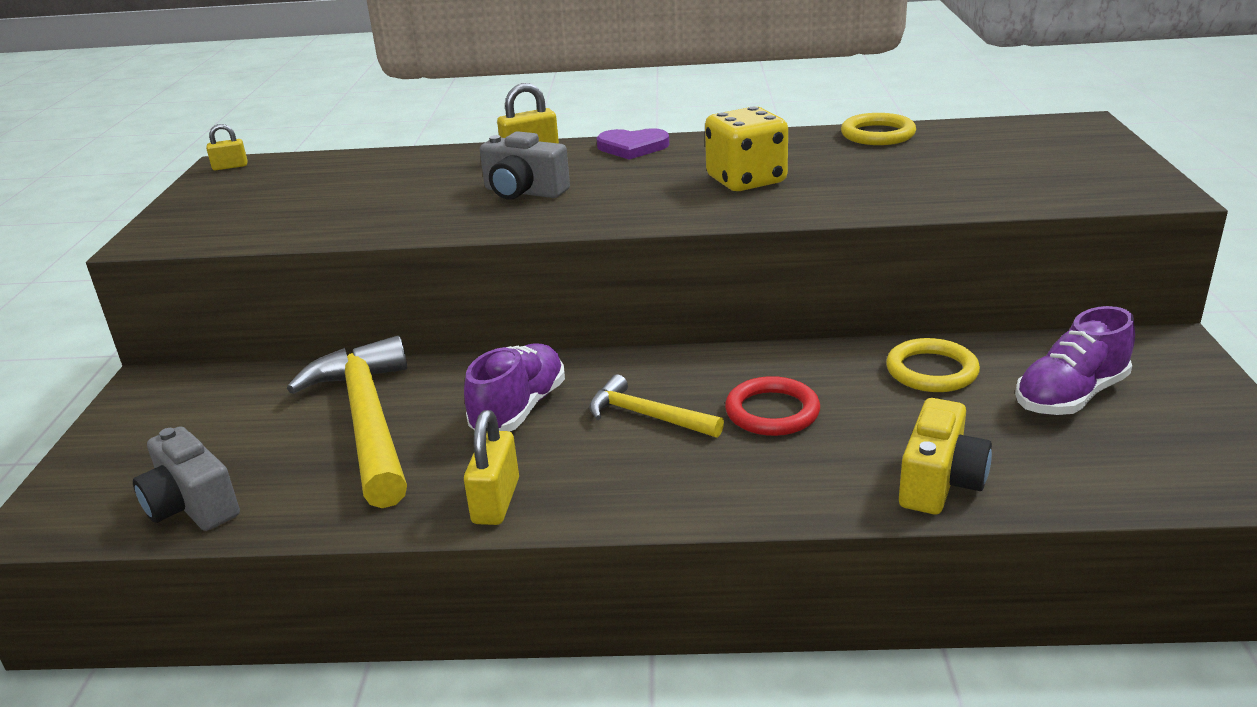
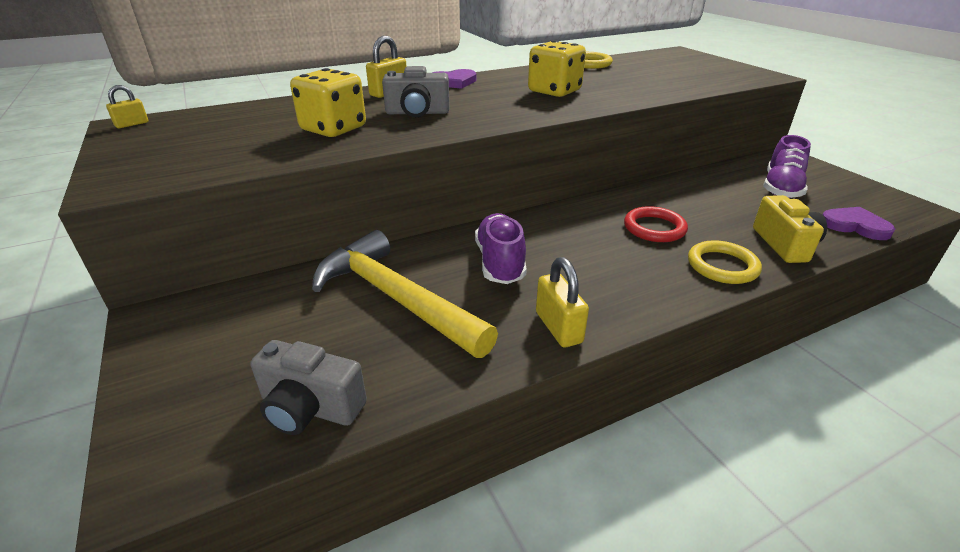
camera: 30 degrees left, 5 degrees up
(406, 202) = (333, 129): none -> yellow dice
(647, 416) = (587, 247): yellow hammer -> none
(931, 371) = (704, 189): yellow ring -> yellow ring (722, 266)
(1111, 484) = (855, 226): none -> purple heart

